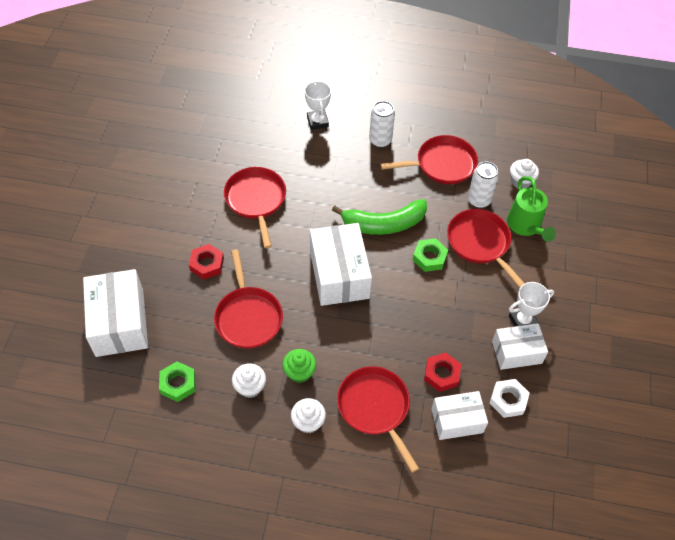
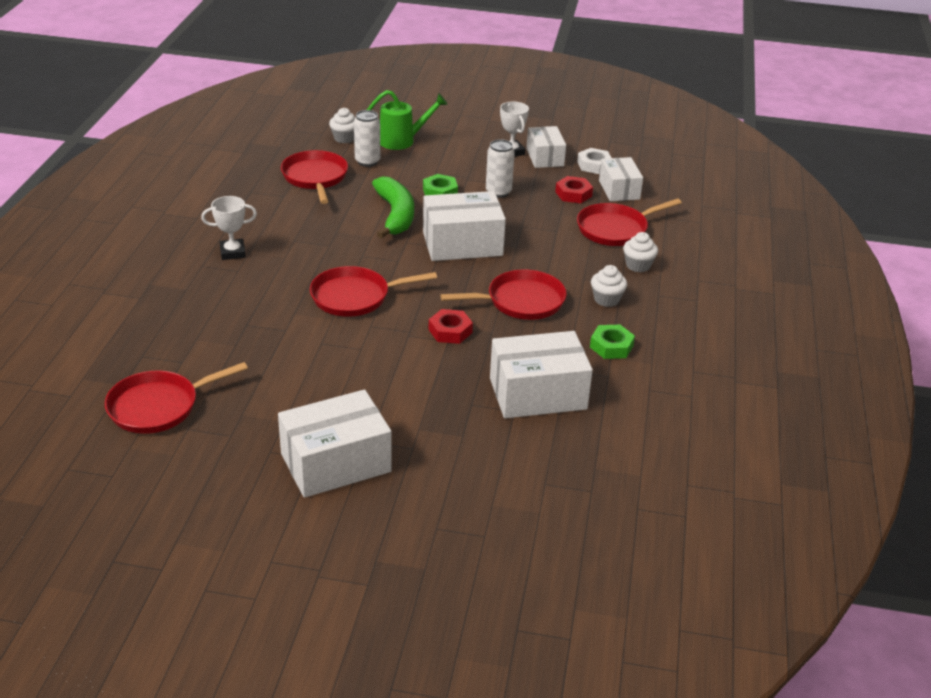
camera: 90 degrees left, 20 degrees down
(61, 198) = (336, 463): none -> white box
(299, 372) = (584, 270): green cupcake -> none
(380, 140) = (273, 212): white can -> white can (498, 192)
(480, 243) = (422, 165): red pan -> red pan (158, 406)

